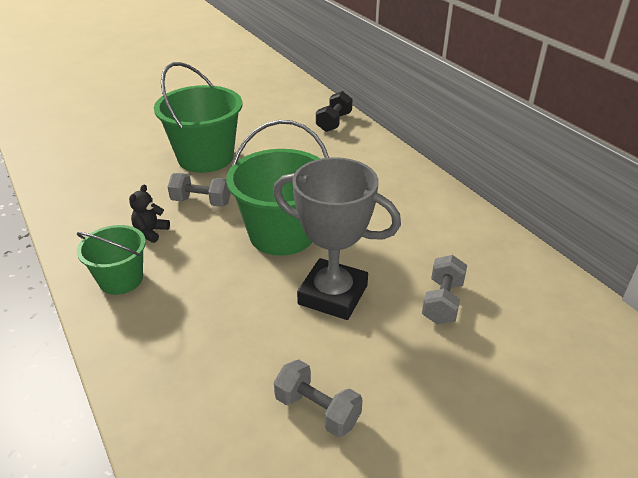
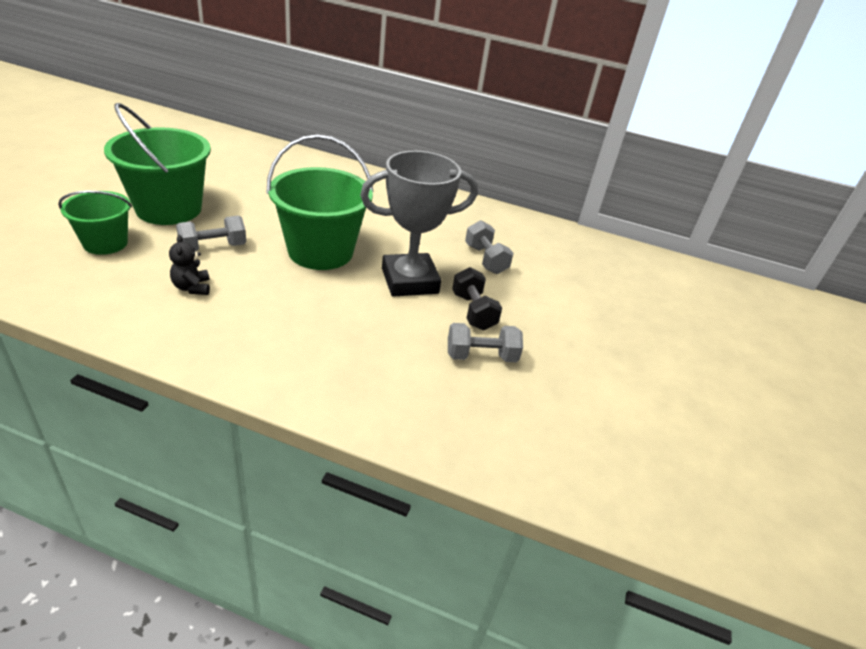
camera: 45 degrees left, 0 degrees up
(121, 279) = (212, 335): green bucket -> green bucket (105, 243)
(334, 122) = (263, 152): black dumbbell -> black dumbbell (473, 311)

